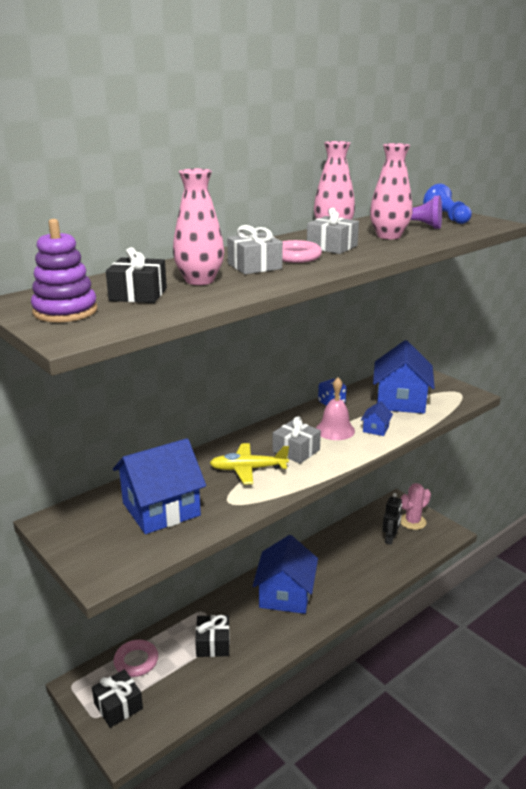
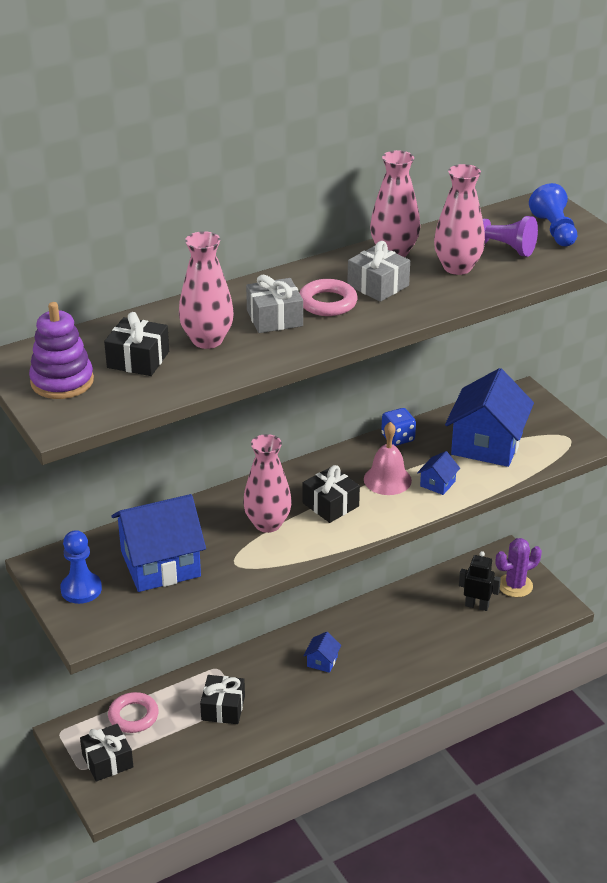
camera: 10 degrees right, 10 degrees up
(90, 538) = (81, 589): none -> blue pawn
(248, 469) = (267, 524): yellow plane -> pink vase
(285, 594) = (322, 661): blue house -> blue house, size x0.43
(296, 451) = (330, 504): grey gift -> black gift
(390, 539) = (477, 605): black robot -> black robot turned 105 degrees counterclockwise
(412, 522) = (515, 585): pink cactus -> purple cactus

